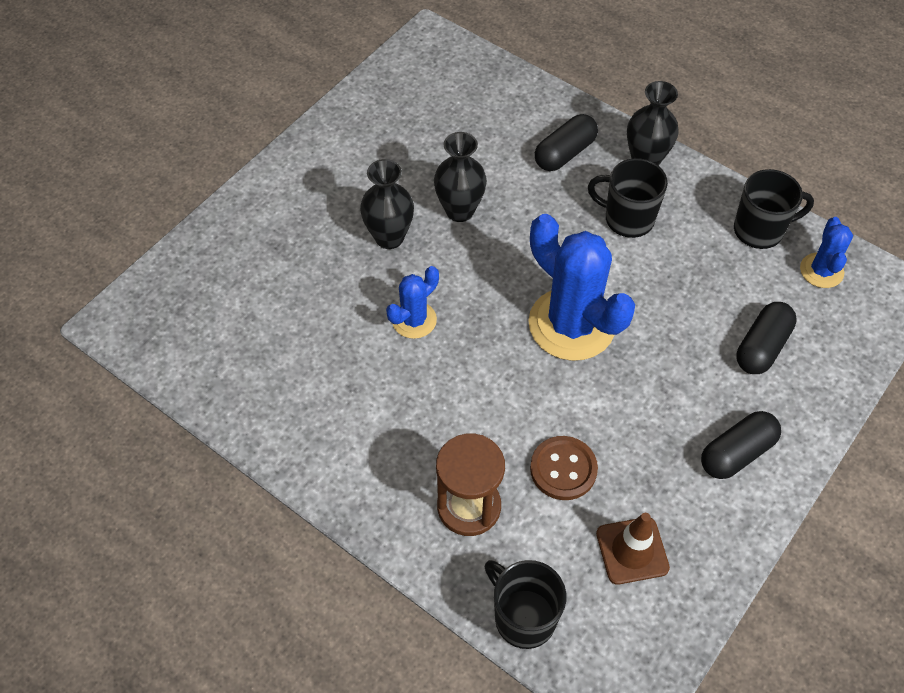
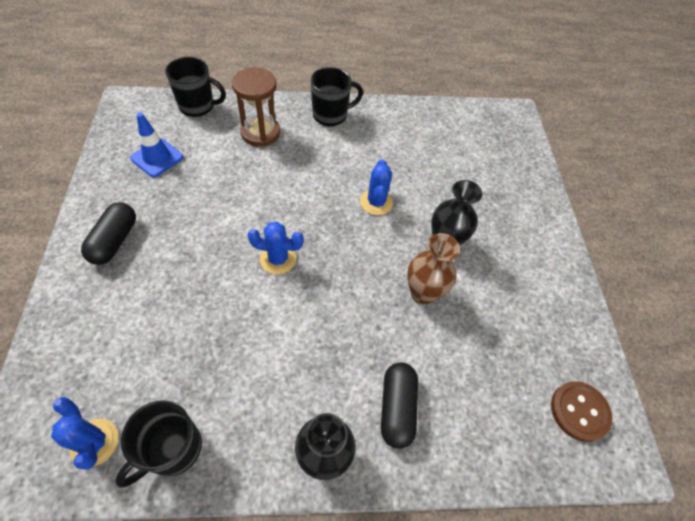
camera: 135 degrees right, 0 degrees up
(459, 211) = (423, 293): black vase -> brown vase
(563, 469) = (222, 174): brown button -> brown button (579, 411)
(571, 324) = (278, 259): blue cactus -> blue cactus, size x0.52
(627, 219) = (297, 375): black mug -> black mug (331, 115)
(632, 550) = (157, 158): brown traffic cone -> blue traffic cone
(761, 347) = (125, 328): black capsule -> none

